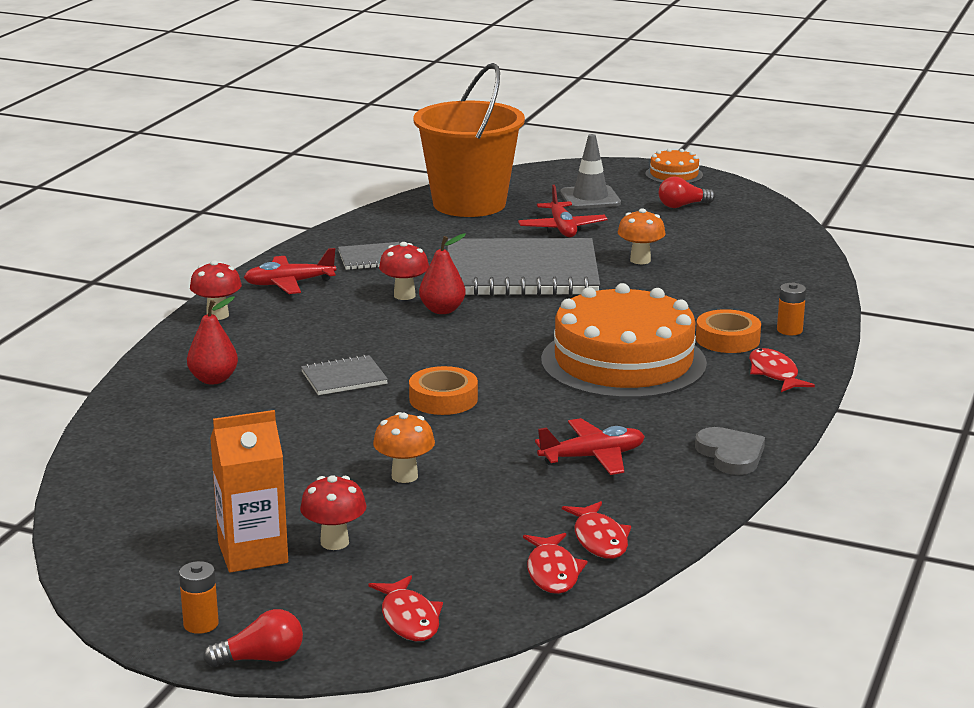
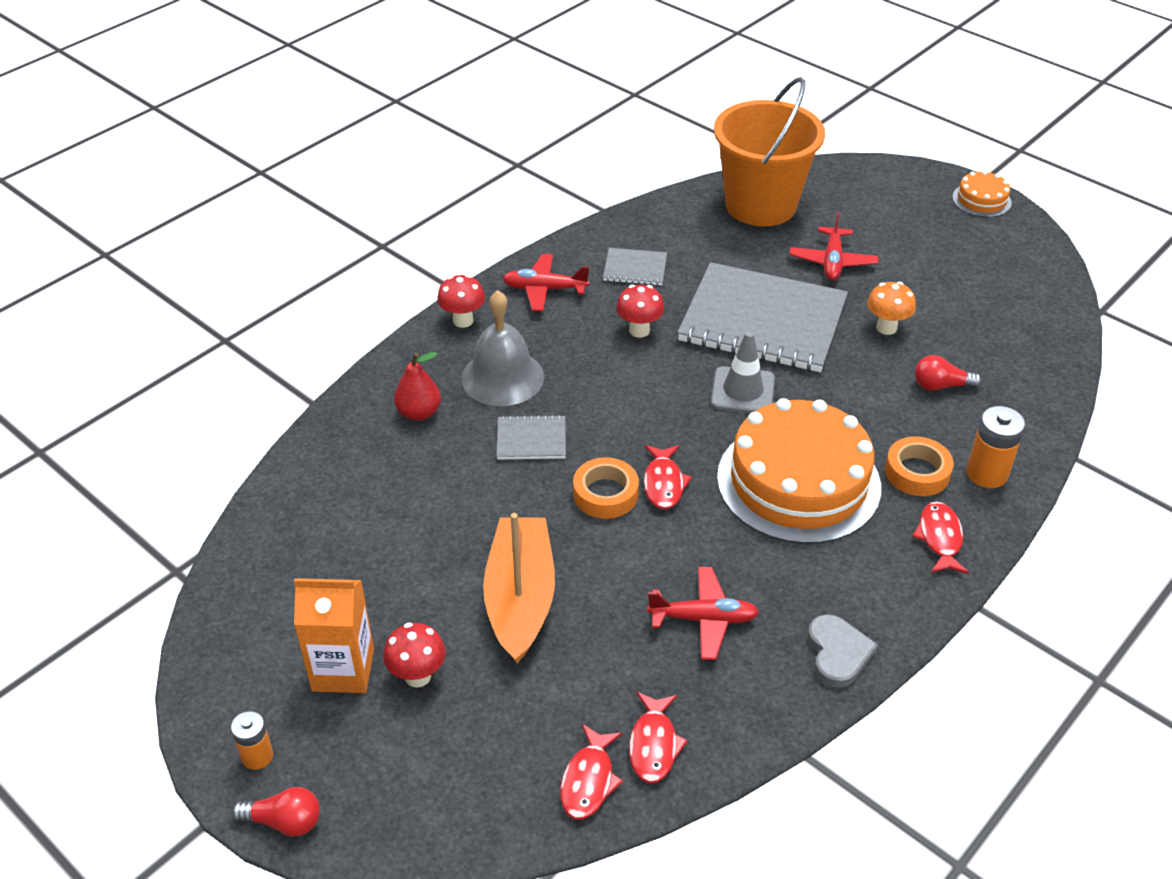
camera: 20 degrees right, 20 degrees up
(285, 344) = (502, 377): none -> grey bell
(404, 476) = (520, 598): orange mushroom -> orange boat
(409, 619) = (432, 807): red fish -> red fish (663, 483)
(442, 310) = (664, 361): red pear -> none
(590, 198) = (881, 220): grey traffic cone -> grey traffic cone (742, 391)
(682, 206) = (968, 251): red light bulb -> red light bulb (940, 386)
(789, 330) = (986, 473): orange battery -> orange battery, size x1.58

